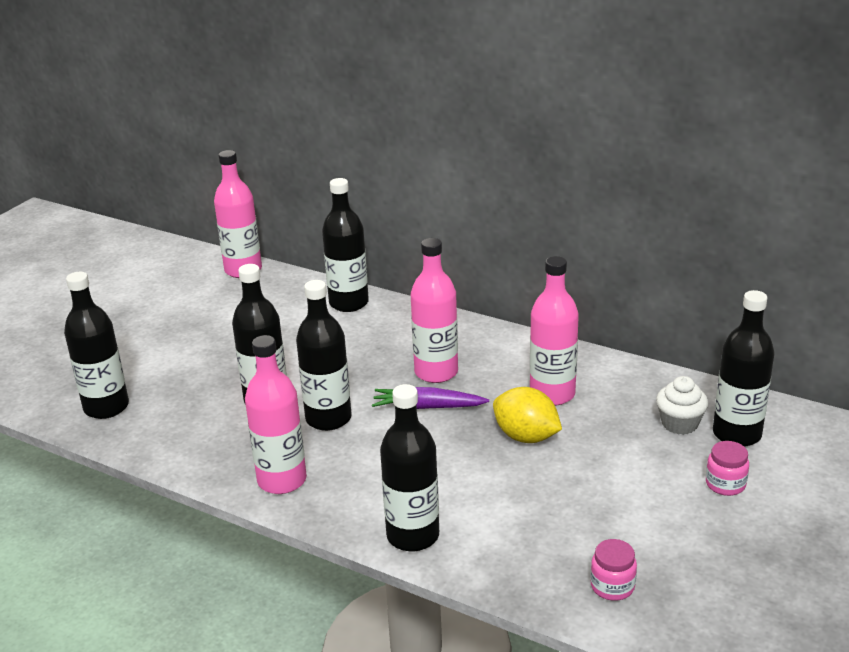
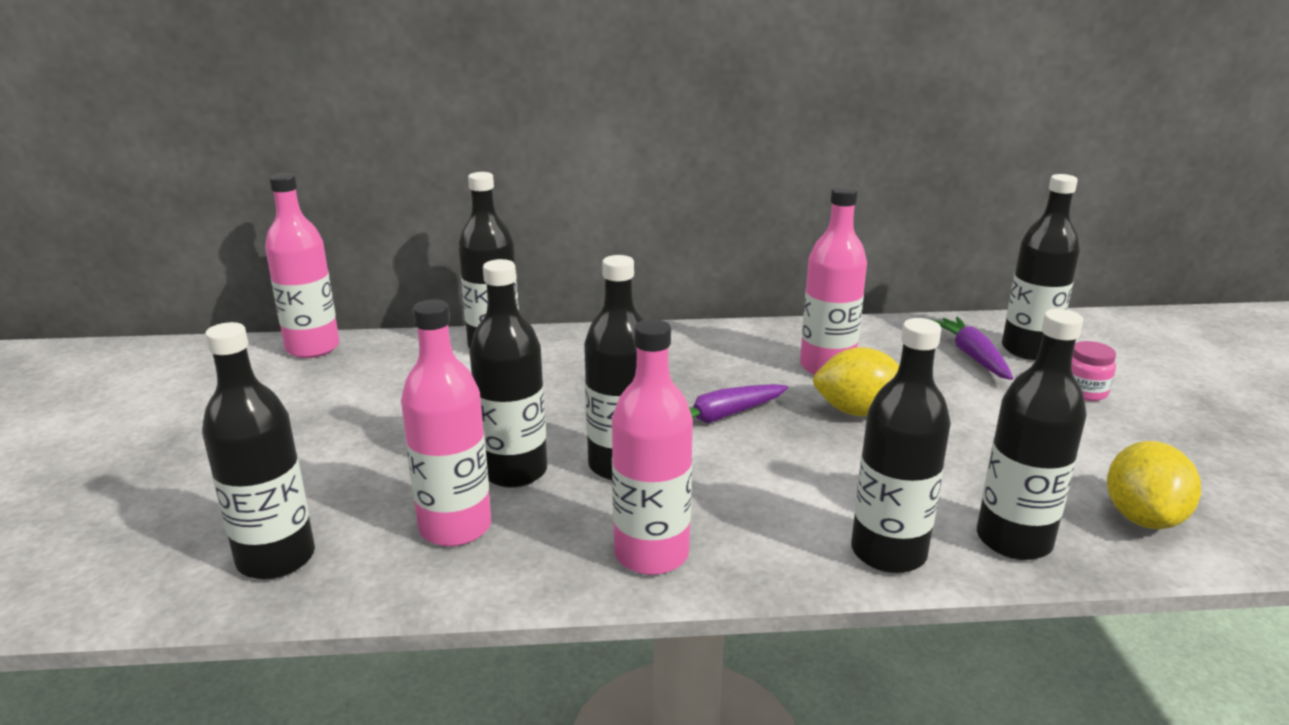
camera: 35 degrees left, 5 degrees down
(436, 372) = (683, 382): pink bottle -> pink bottle (455, 527)
(501, 562) = (1013, 540): none -> black bottle
(612, 586) = (1143, 518): pink jar -> yellow lemon
(679, 424) = (972, 356): white cupcake -> purple carrot

